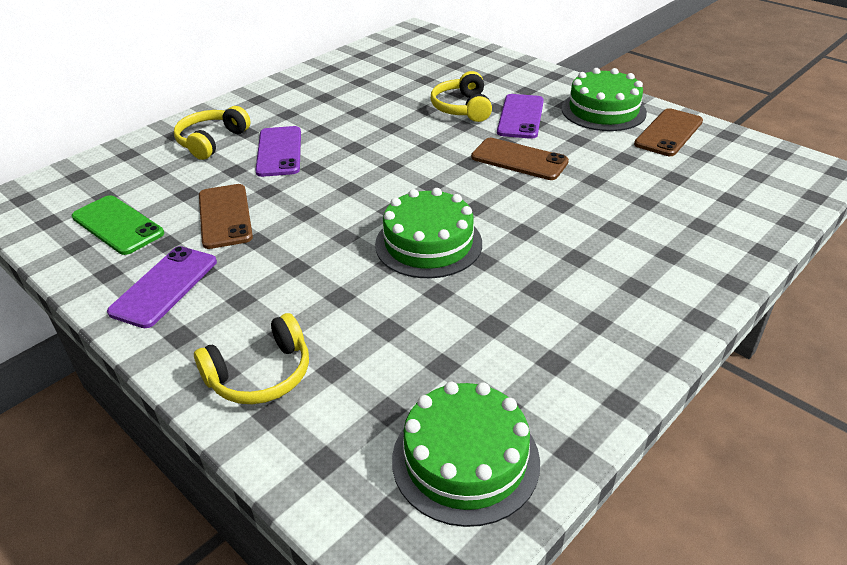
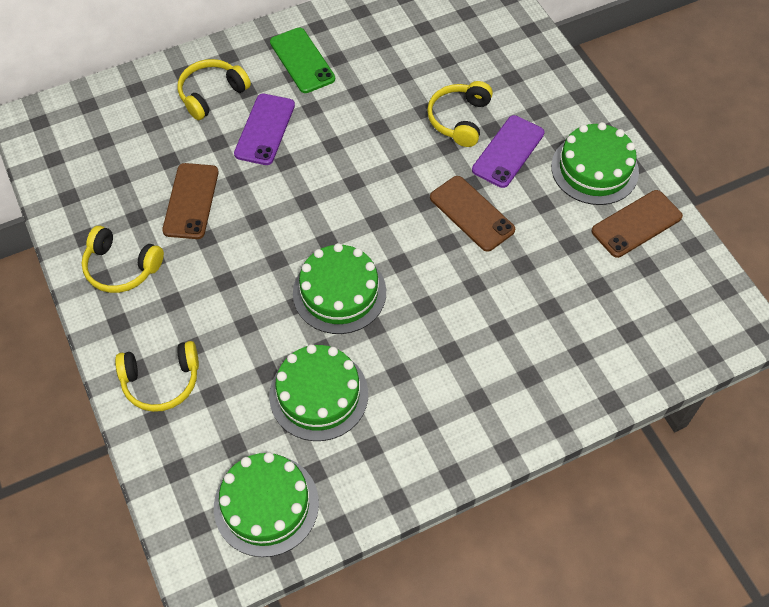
camera: 20 degrees right, 20 degrees up
(117, 225) = (105, 183): green phone -> green phone (302, 60)
(164, 286) = (121, 267): purple phone -> yellow headphones
(461, 332) = (319, 394): none -> green cake

